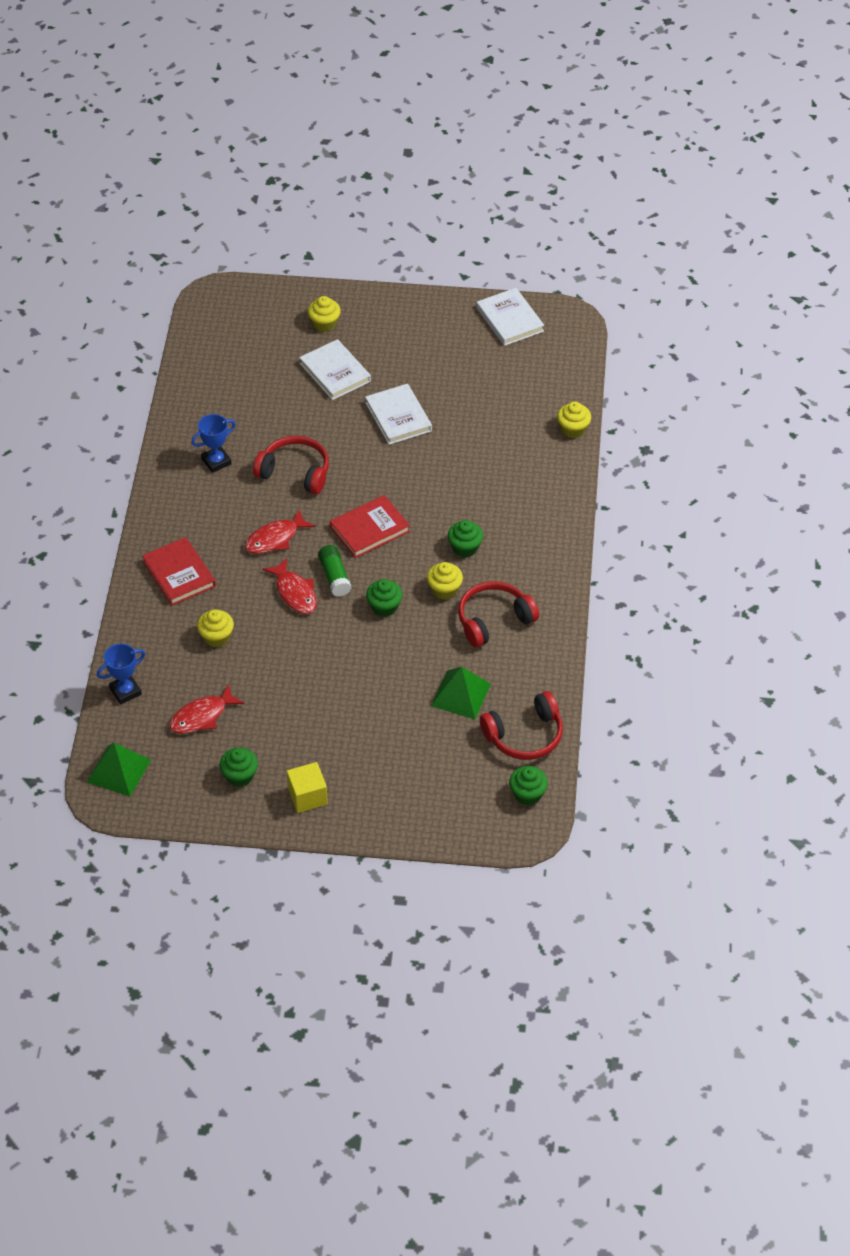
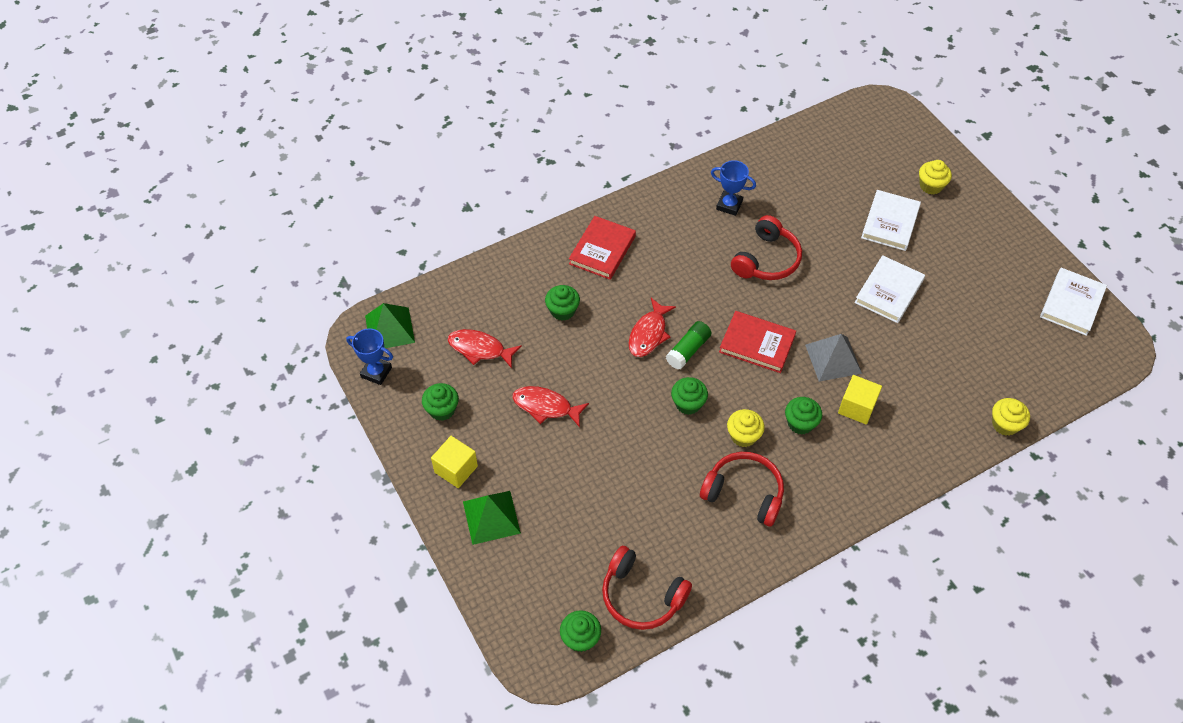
camera: 55 degrees right, 5 degrees up
(125, 691) = (466, 286): blue trophy -> blue trophy (376, 372)
(216, 637) = (562, 311): yellow cupcake -> green cupcake
(275, 539) = (690, 288): red fish -> red fish (545, 406)
(295, 472) = (766, 259): red headphones -> red headphones turned 45 degrees clockwise
(427, 491) = (833, 359): none -> grey pyramid
(461, 695) = (645, 517): green pyramid -> green pyramid (491, 517)
(482, 505) = (857, 407): none -> yellow cube

